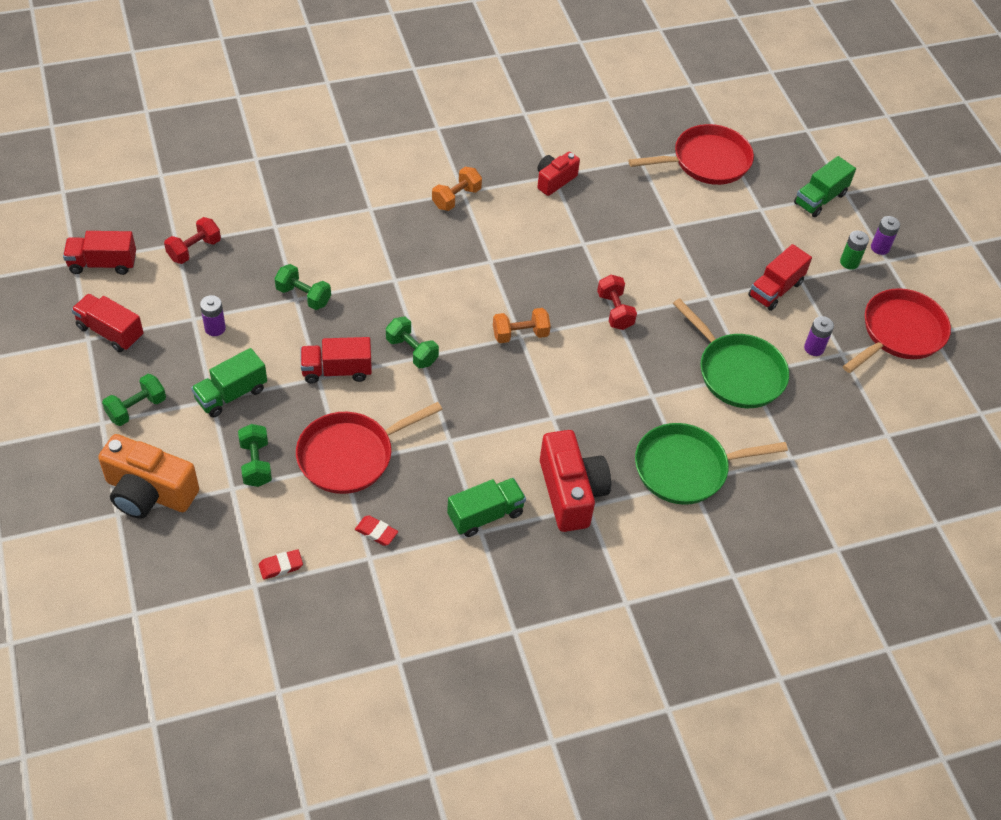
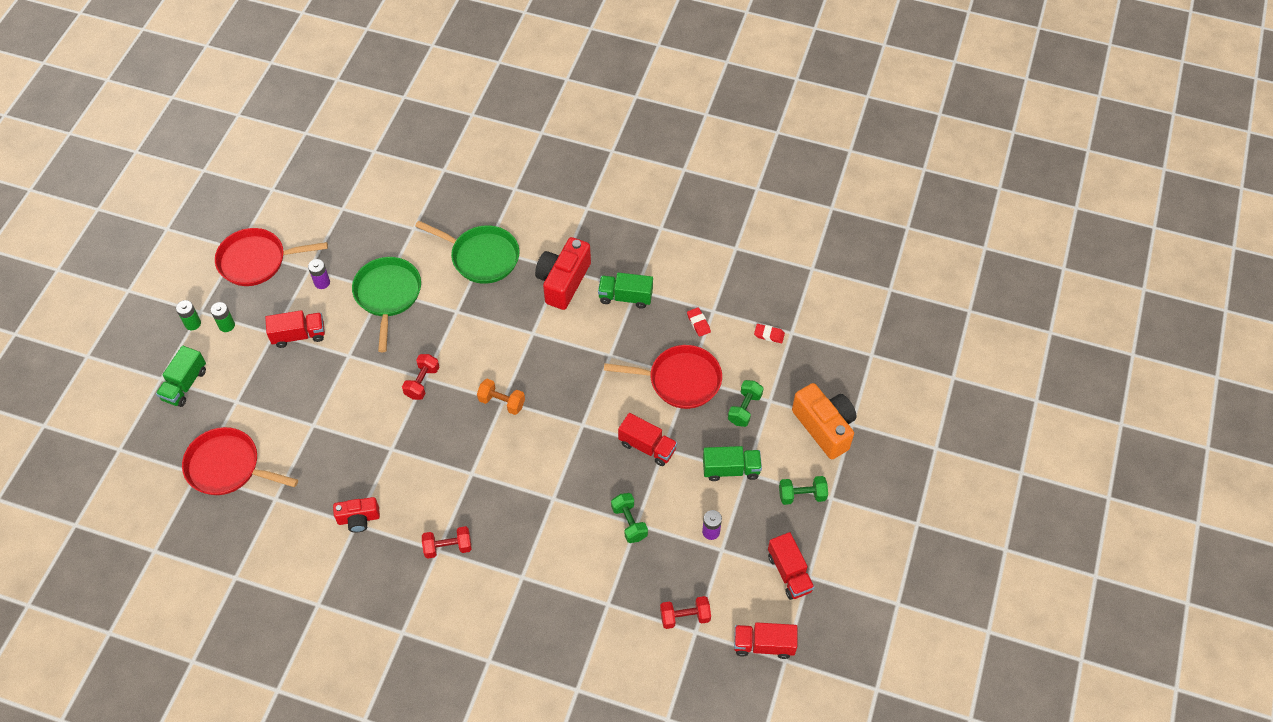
camera: 140 degrees left, 5 degrees up
(103, 264) = (763, 645): red truck -> red truck turned 150 degrees clockwise
(412, 351) = (585, 432): green dumbbell -> none
(456, 198) = (448, 547): orange dumbbell -> red dumbbell
(820, 199) = (185, 384): green truck -> green truck turned 120 degrees clockwise
(880, 247) = (193, 323): purple battery -> green battery

